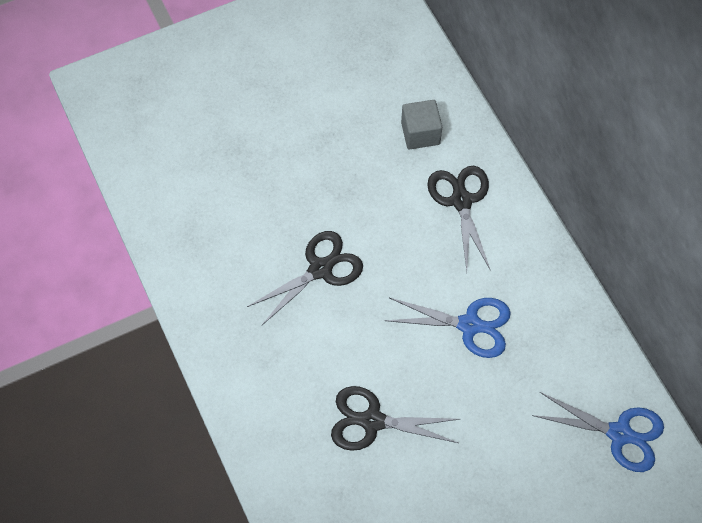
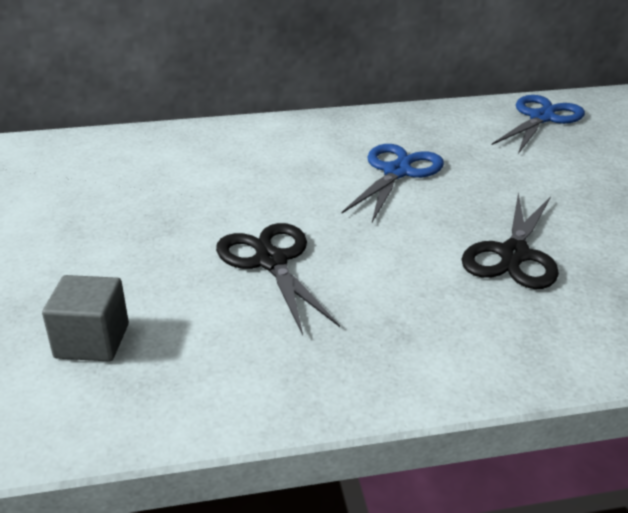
camera: 75 degrees left, 30 degrees down
(420, 133) = (126, 163): grey cube -> grey cube (92, 341)
(461, 200) = (235, 153): black scissors -> none

